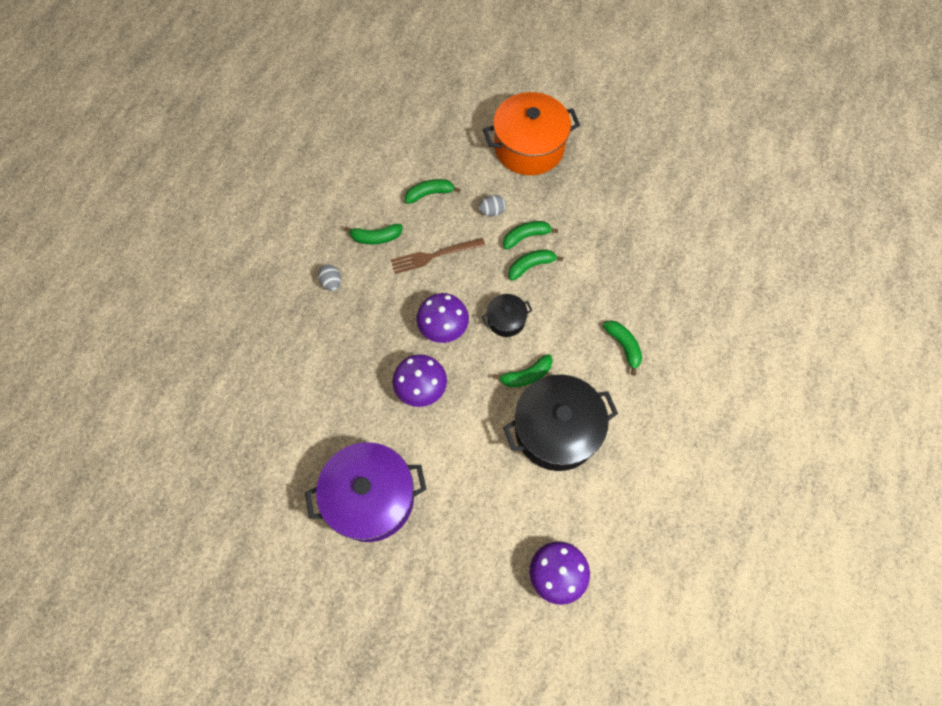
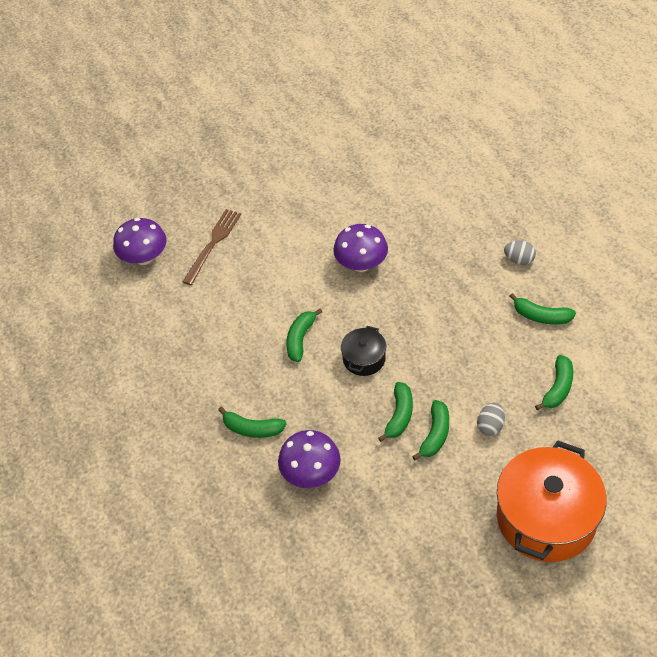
camera: 135 degrees right, 15 degrees down
(371, 498) = (308, 189): purple pot -> none
(376, 237) = (541, 316): green banana -> green banana turned 105 degrees counterclockwise
(434, 255) = (481, 348): brown fork -> brown fork (213, 244)
(443, 327) = (401, 310): purple mushroom -> purple mushroom (311, 473)
(556, 430) = (236, 327): black pot -> none

